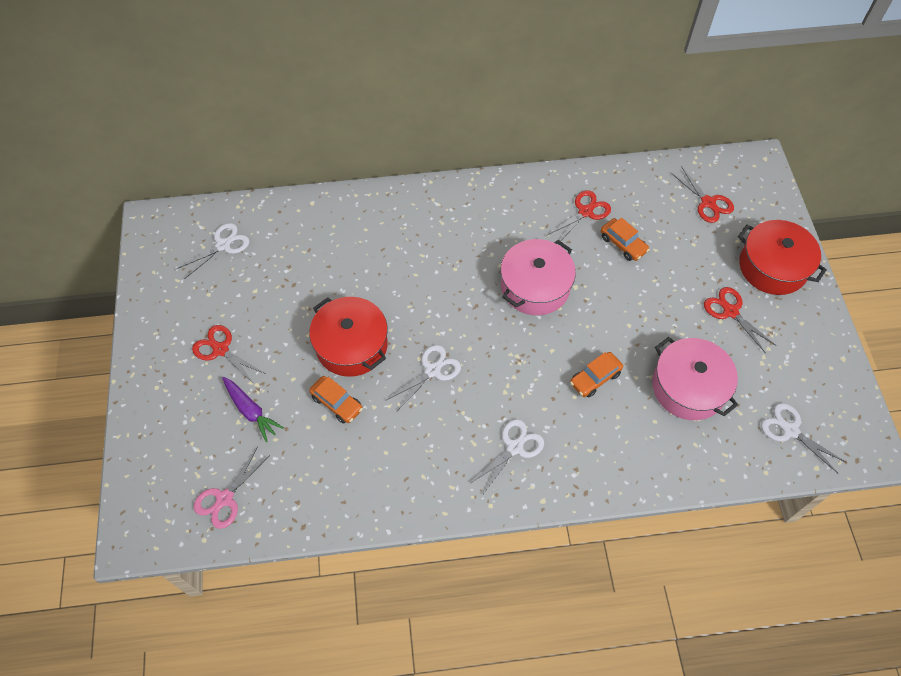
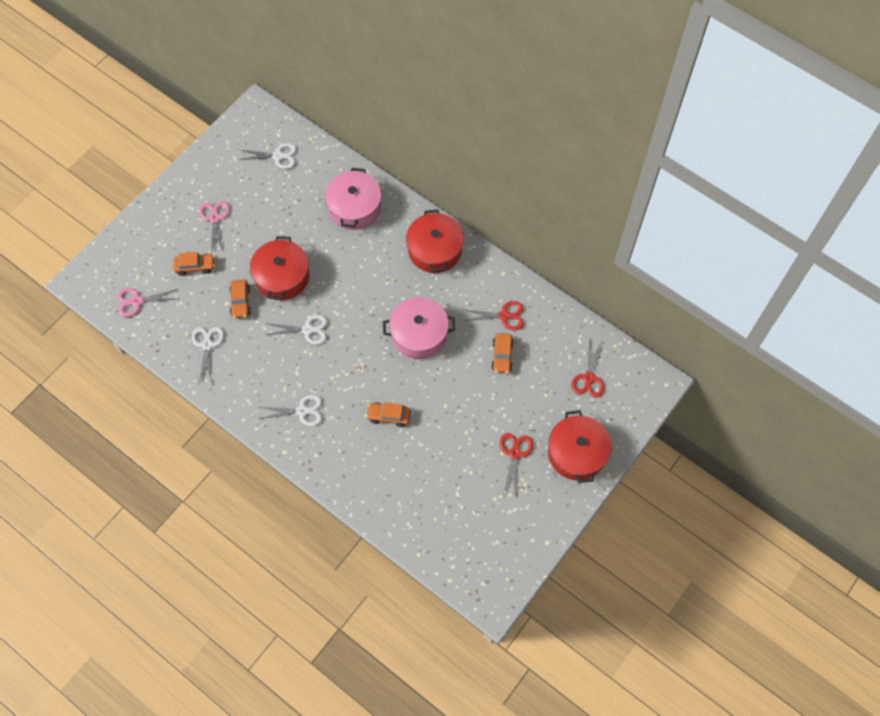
camera: 45 degrees right, 5 degrees up
(220, 349) = (215, 218): red scissors -> pink scissors
(251, 411) = (195, 266): purple carrot -> orange car
(464, 208) = (435, 250): none -> red pot
(688, 387) = (434, 470): pink pot -> pink pot (354, 207)
(790, 430) = (461, 548): white scissors -> white scissors (207, 345)

